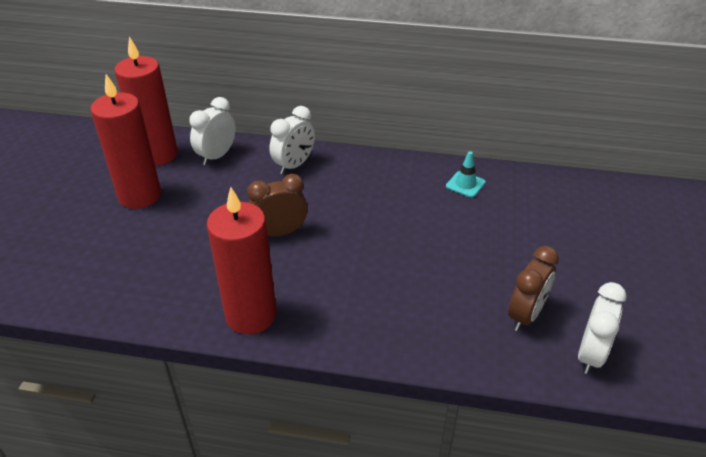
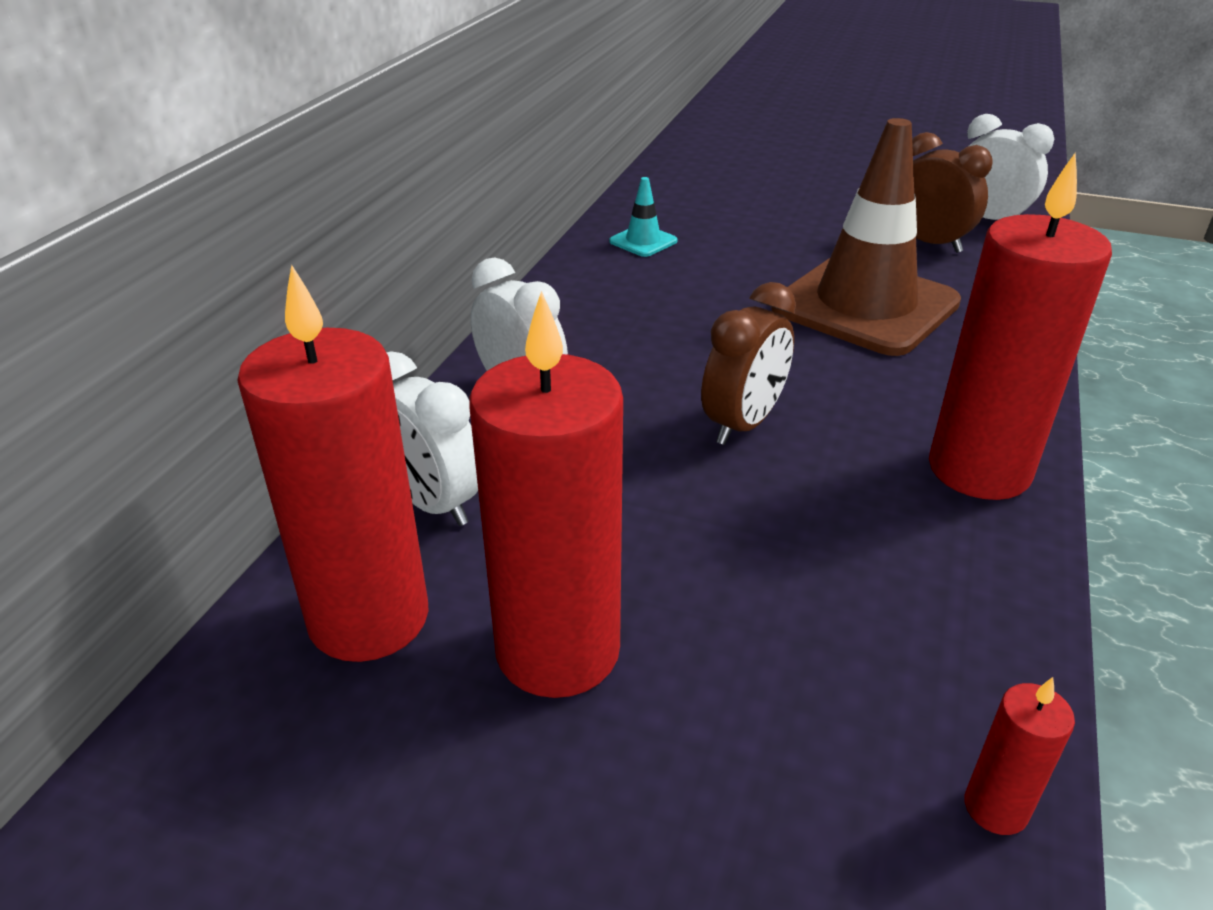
camera: 80 degrees left, 5 degrees down
(58, 300) = (995, 808): none -> red candle
(280, 232) = (743, 424): brown clock -> brown clock turned 135 degrees counterclockwise
(415, 278) = (865, 306): none -> brown traffic cone

